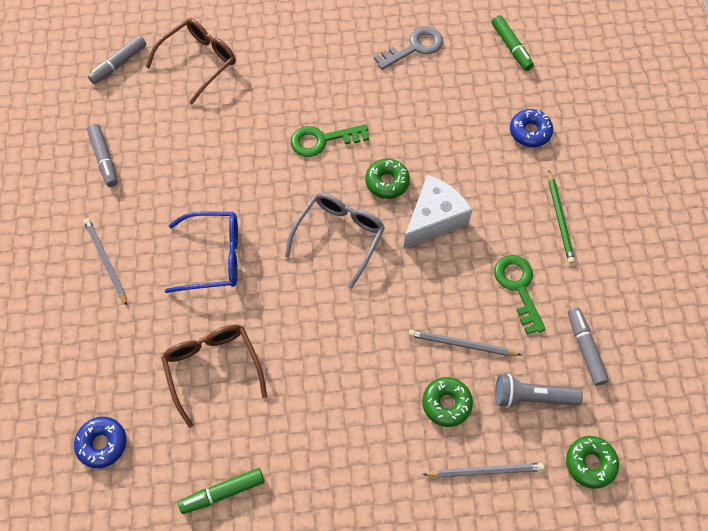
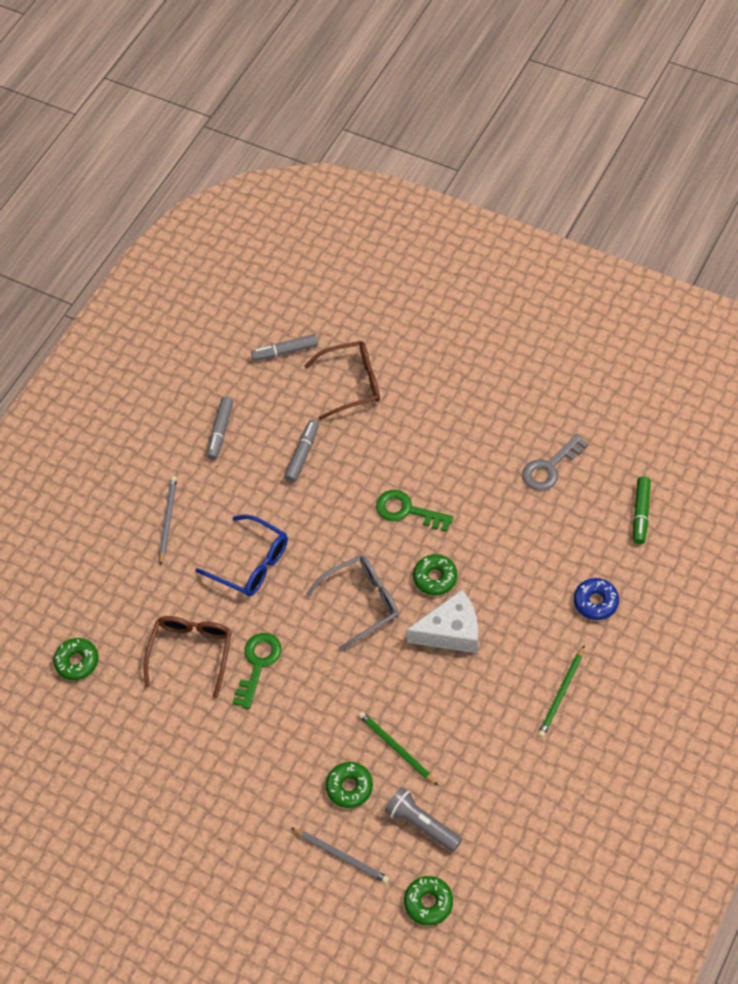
camera: 40 degrees right, 5 degrees down
(102, 444) = (77, 662): blue donut -> green donut
(223, 492) = (138, 750): green marker -> none
(414, 47) = (550, 467): grey key -> grey key turned 135 degrees clockwise
(461, 344) = (396, 748): grey pencil -> green pencil
(518, 287) = (479, 730): green key -> green key (258, 664)
(585, 348) = (496, 813): grey marker -> grey marker (302, 454)

